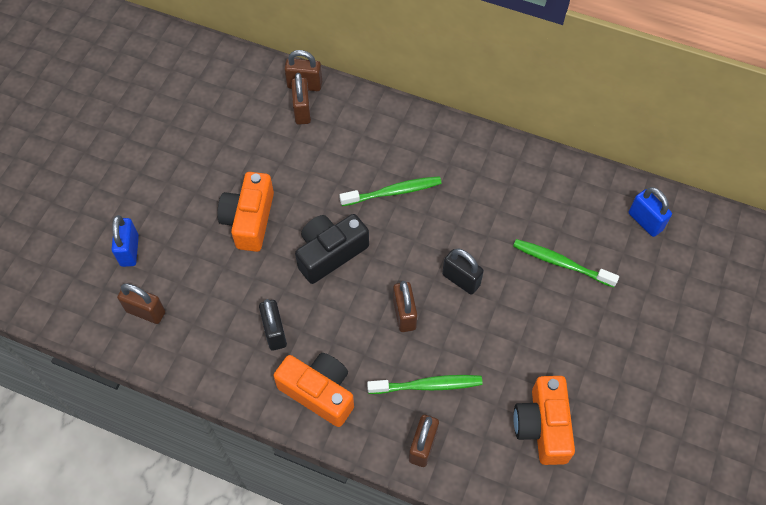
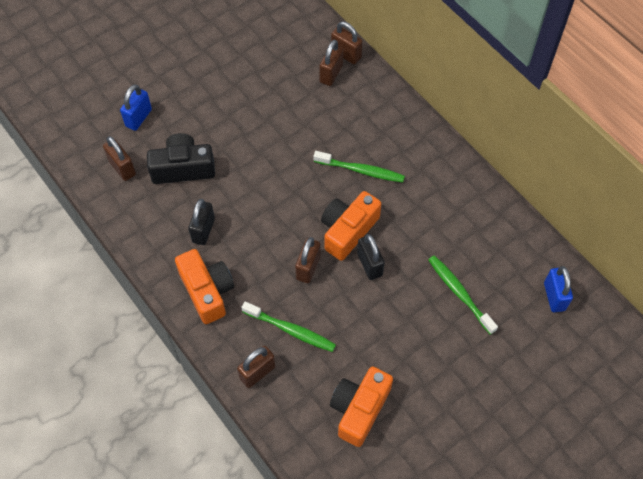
camera: 30 degrees right, 0 degrees up
(249, 220) = (238, 138): orange camera -> orange camera (348, 230)
(330, 253) = (282, 193): black camera -> black camera (183, 168)

